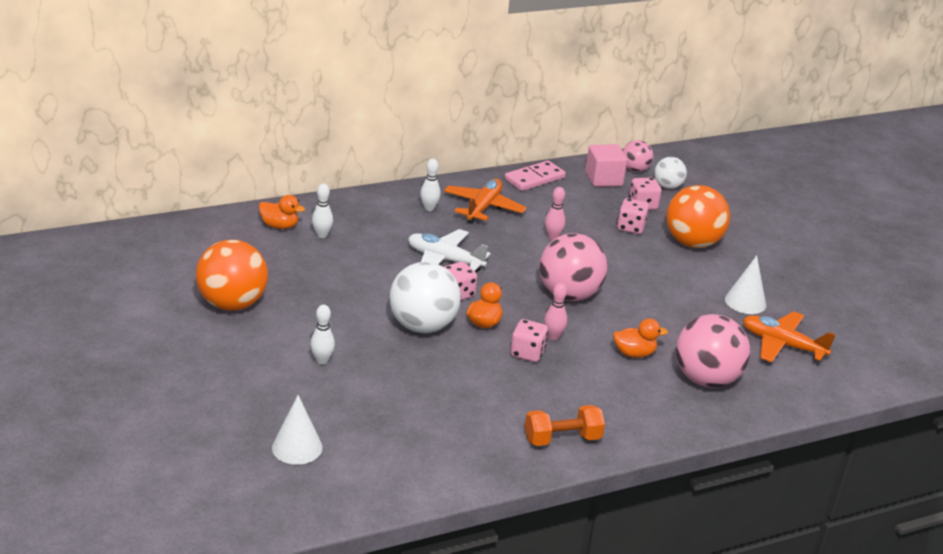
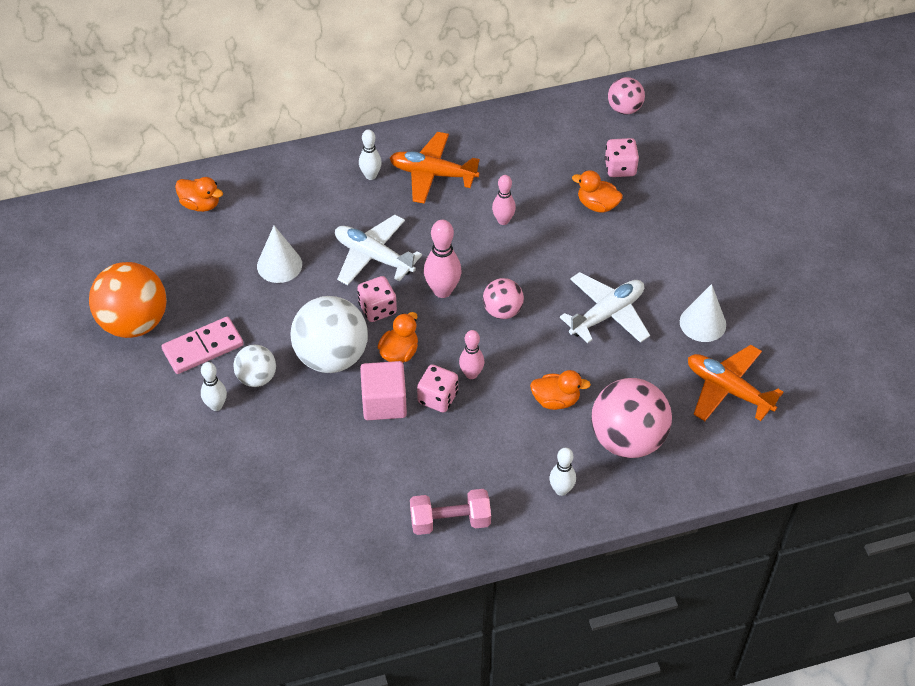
camera: 10 degrees right, 20 degrees up
(297, 447) = (173, 525): white cone -> white cone (279, 265)
(322, 235) = (244, 218): white bowling pin -> white bowling pin (561, 490)
(483, 208) = (433, 174): orange plane -> orange plane turned 105 degrees counterclockwise
(512, 282) = (442, 291): none -> pink bowling pin
(534, 178) = (501, 125): pink domino -> pink domino (203, 347)
(562, 439) = (450, 521): orange dumbbell -> pink dumbbell
(569, 294) = (502, 311): pink ball -> pink ball, size x0.55
(603, 179) = (583, 126): pink cube -> pink cube (384, 402)
(630, 227) = (597, 205): pink dice -> orange duck
(661, 296) = (607, 314): none -> white plane
(667, 186) = (657, 137): white ball -> white ball (256, 378)
(692, 243) = (664, 229): orange ball -> none

